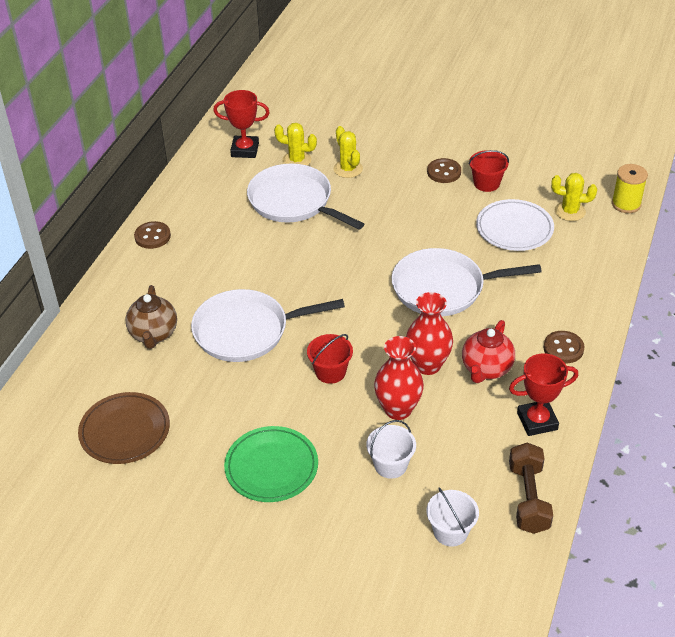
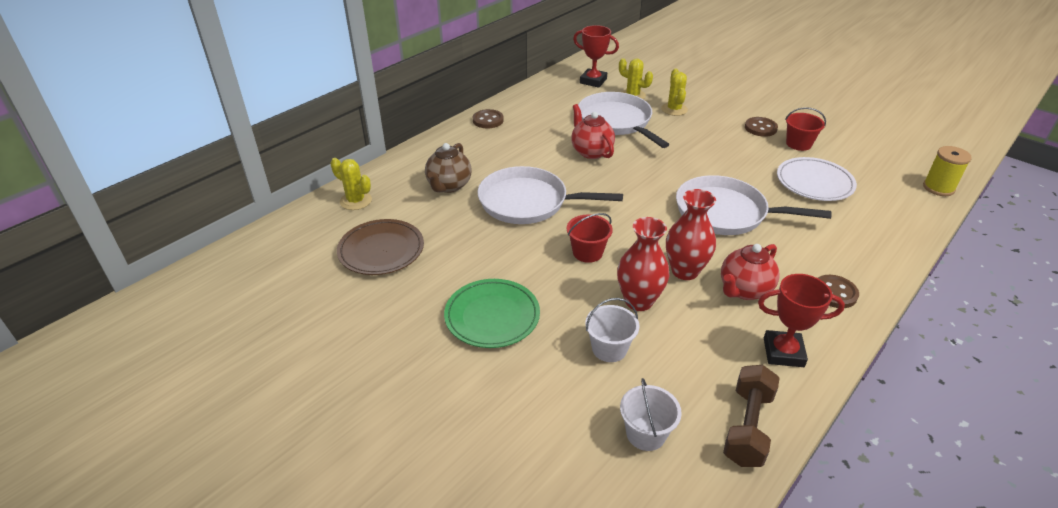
camera: 20 degrees right, 5 degrees down
(283, 249) = (591, 152): none -> red teapot
(570, 211) = (876, 181): yellow cactus -> yellow cactus (356, 201)

